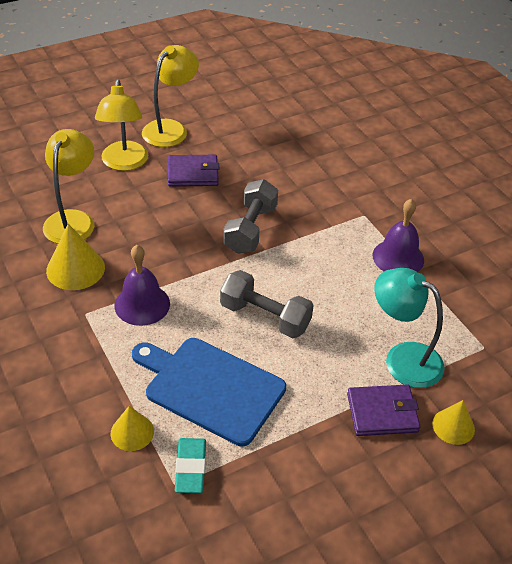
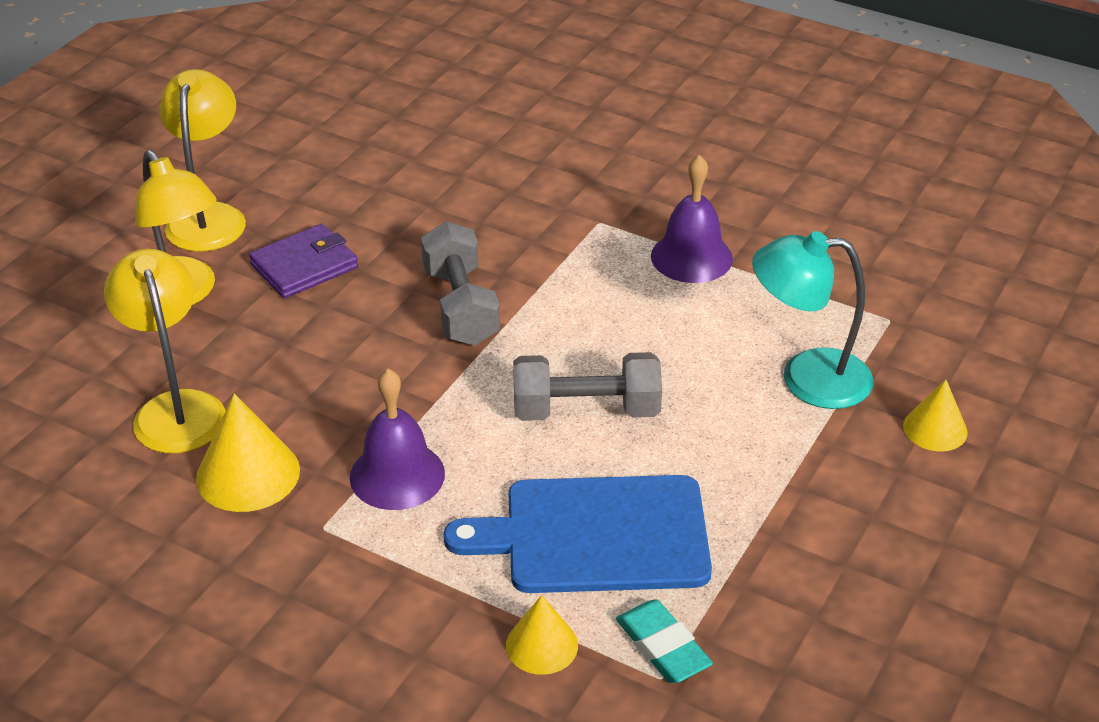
camera: 30 degrees left, 5 degrees down
(382, 413) = (840, 455): purple wallet -> none

